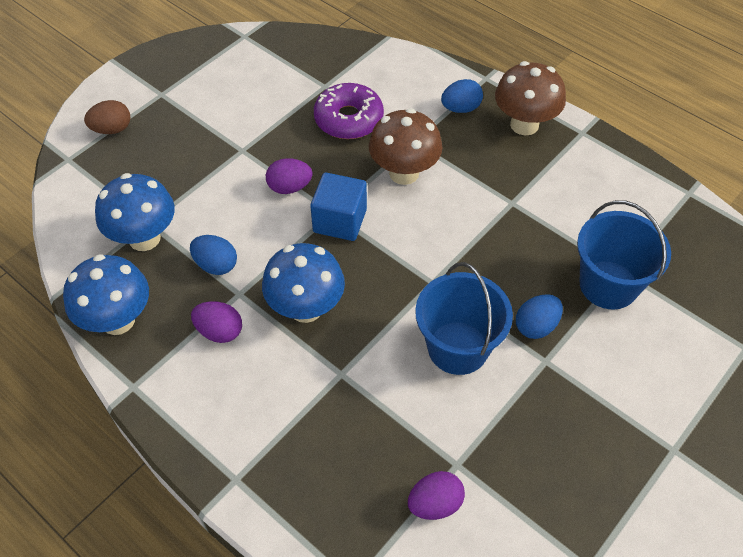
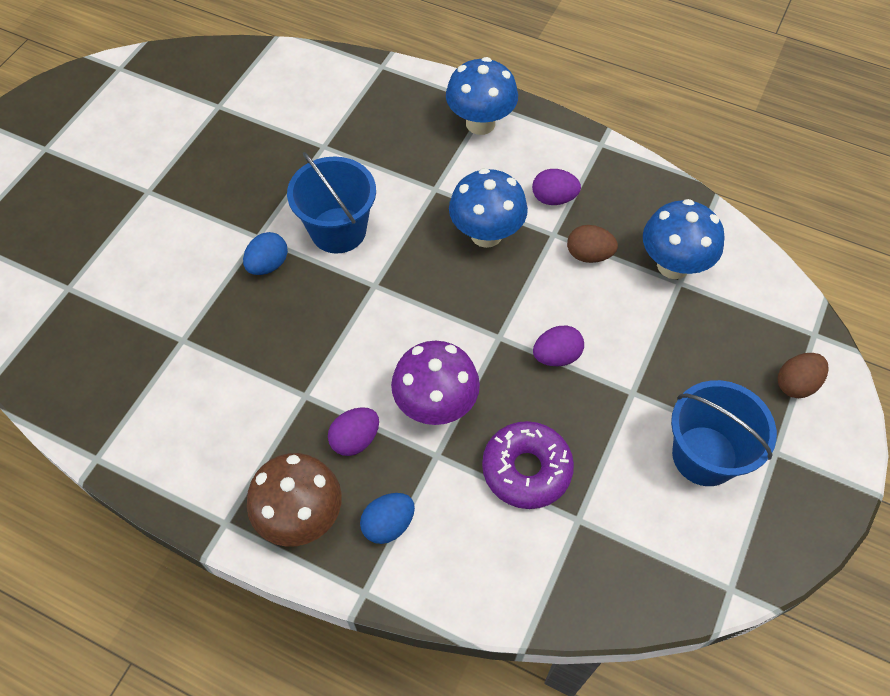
camera: 165 degrees right, 5 degrees up
(118, 320) = (647, 188): blue mushroom -> blue mushroom (480, 123)
(216, 265) = (589, 255): blue egg -> brown egg
(340, 221) = (487, 329): blue cube -> none
(404, 173) = (435, 405): brown mushroom -> purple mushroom
(435, 504) = (335, 119): purple egg -> purple egg (355, 439)
(608, 285) = (197, 321): blue bucket -> blue bucket (704, 456)

